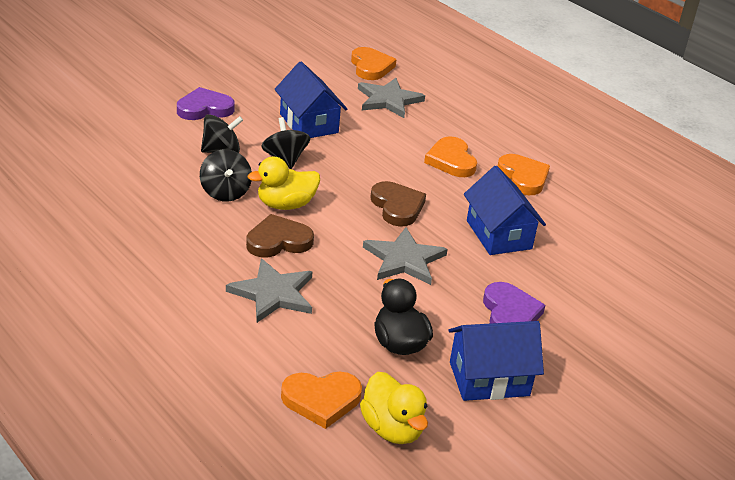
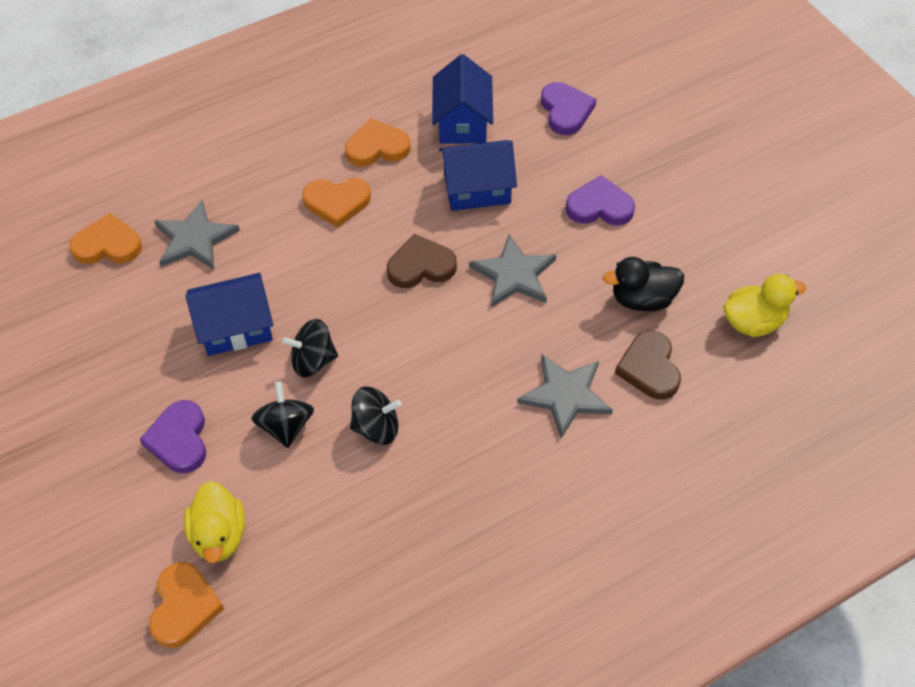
camera: 75 degrees left, 20 degrees up
(278, 241) = (475, 382): brown heart -> brown heart (649, 368)
(286, 205) = (408, 369): yellow duck -> yellow duck (219, 535)
(321, 400) = (720, 371): orange heart -> orange heart (184, 606)
(489, 379) = (688, 240): blue house -> blue house (462, 122)
(629, 288) = (566, 111): none -> purple heart

